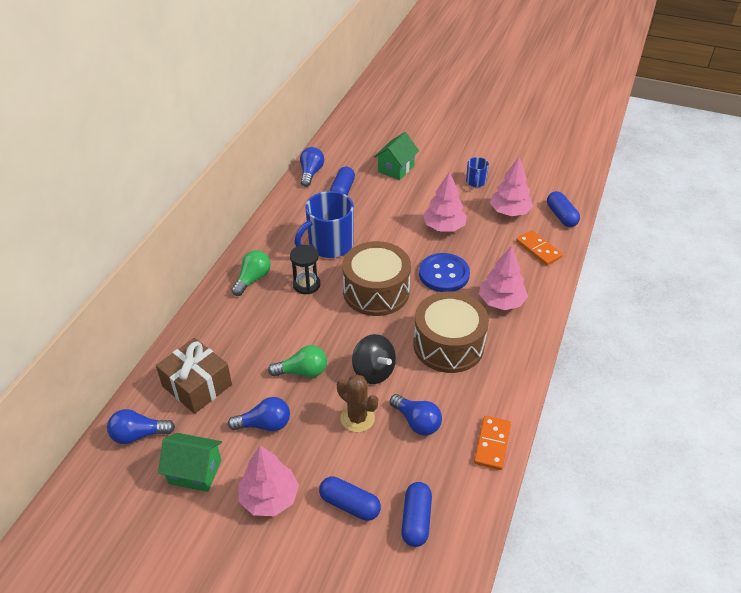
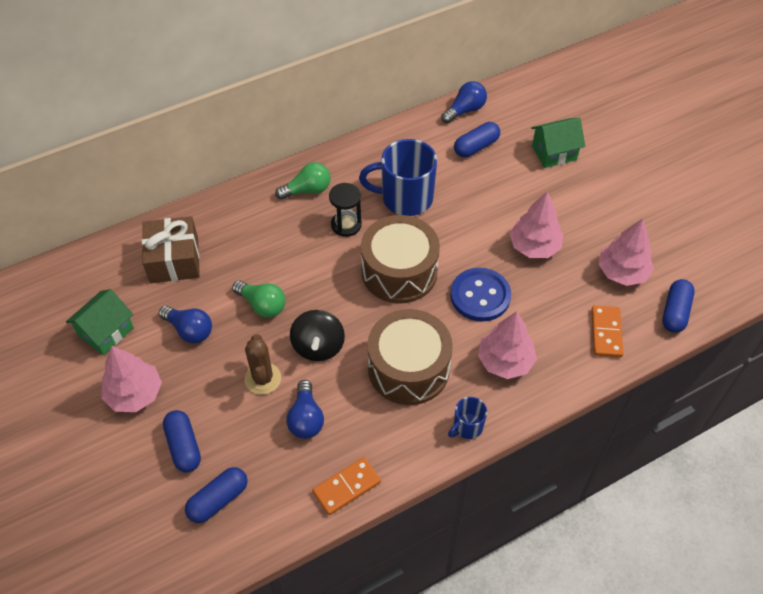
camera: 40 degrees right, 10 degrees up
(138, 435) = (98, 272): blue light bulb -> none
(195, 472) = (106, 332): green house -> green house turned 75 degrees clockwise
(475, 182) = (622, 217): blue mug -> blue mug (467, 427)

